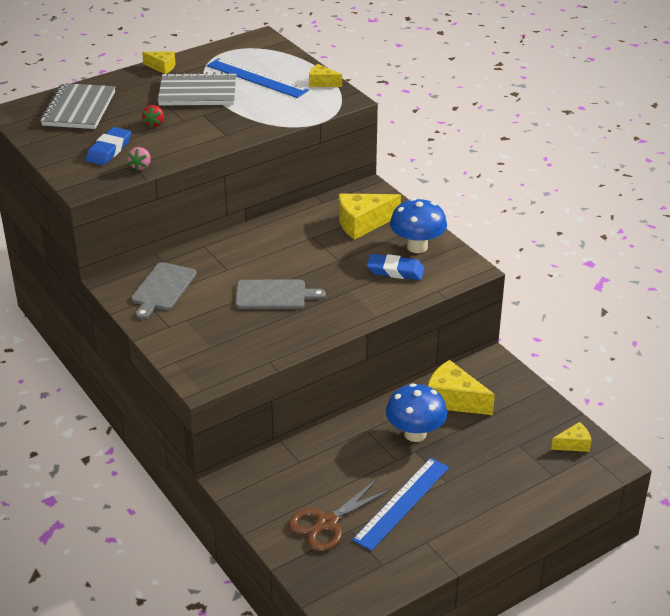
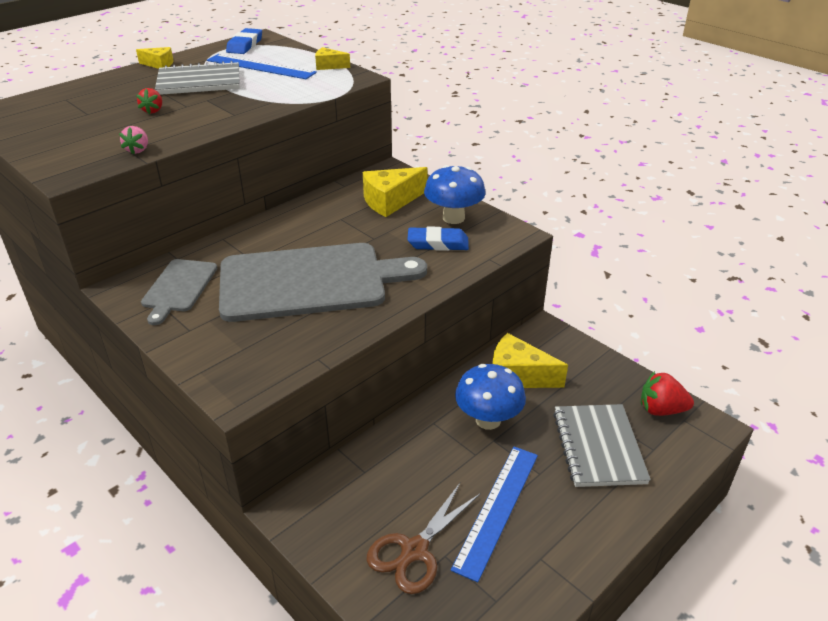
camera: 10 degrees left, 0 degrees up
(79, 109) = (66, 104): grey notebook -> grey notebook (598, 447)
(109, 150) = (100, 138): blue eraser -> blue eraser (245, 45)
(274, 295) = (310, 281): grey cutting board -> grey cutting board, size x2.03
(573, 444) = (661, 410): yellow cheese -> red strawberry

